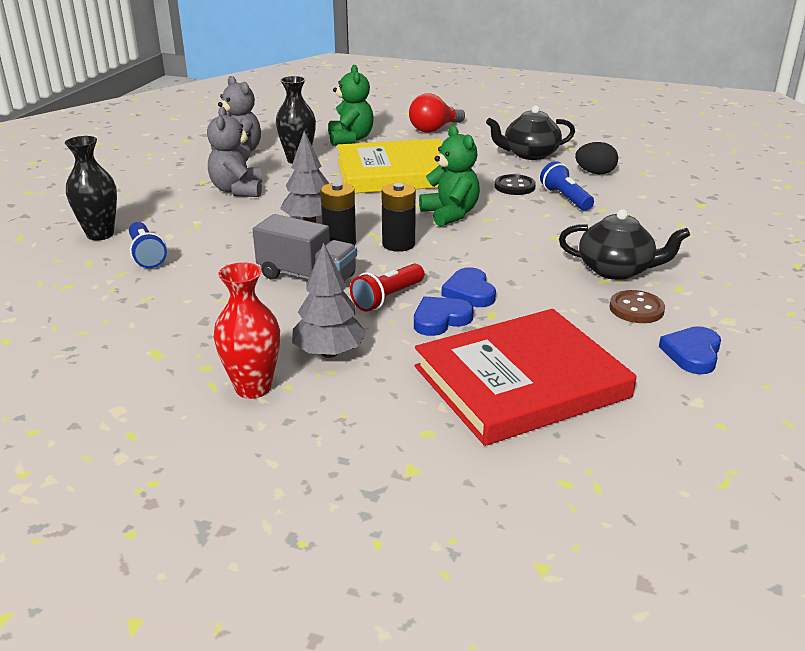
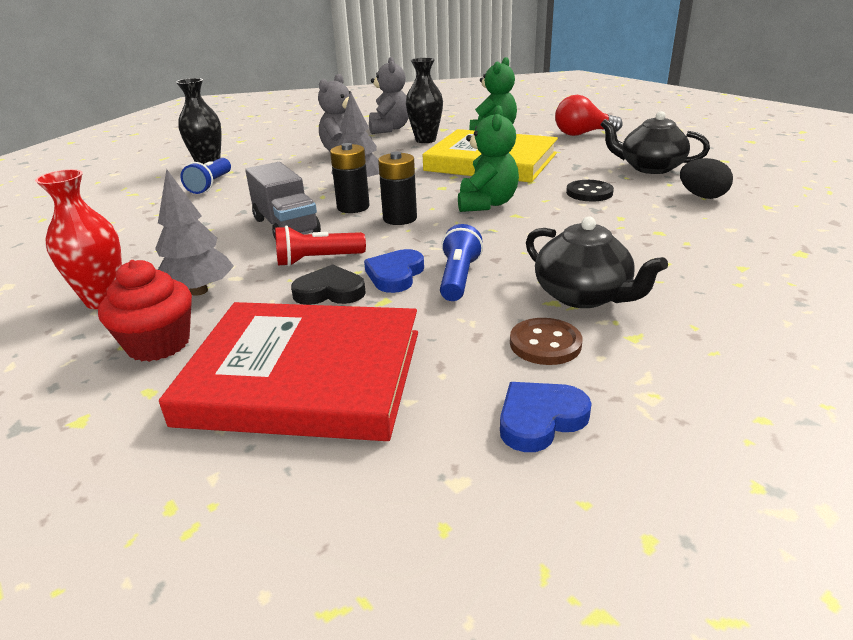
camera: 35 degrees right, 0 degrees up
(372, 401) = (158, 344): none -> red cupcake
(440, 319) = (330, 291): blue heart -> black heart
(565, 198) = (630, 213): blue flashlight -> blue flashlight (458, 278)

